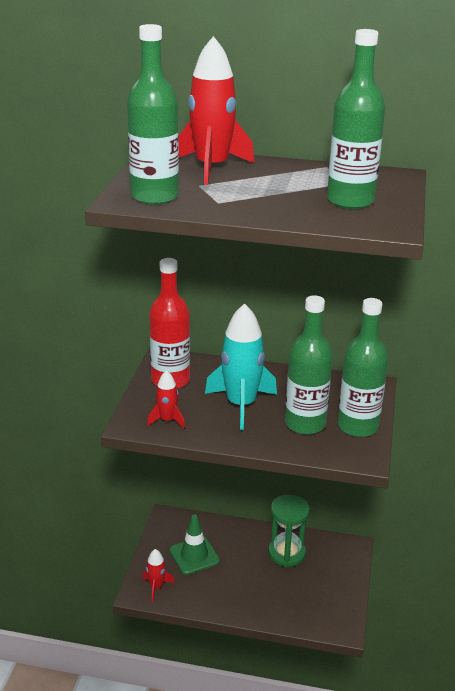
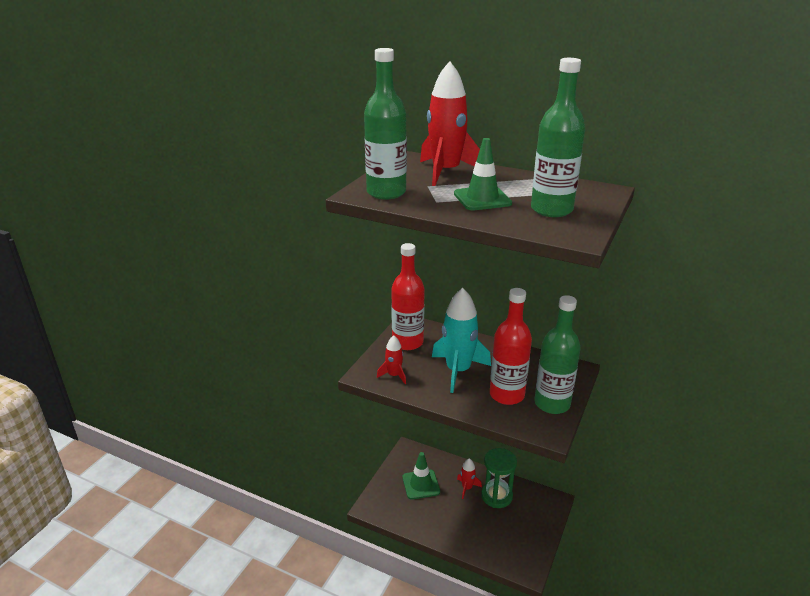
camera: 15 degrees right, 0 degrees up
(156, 587) = (384, 505): red rocket -> red rocket (467, 488)
(269, 195) = (482, 199): none -> green traffic cone
(305, 424) = (506, 395): green bottle -> red bottle

